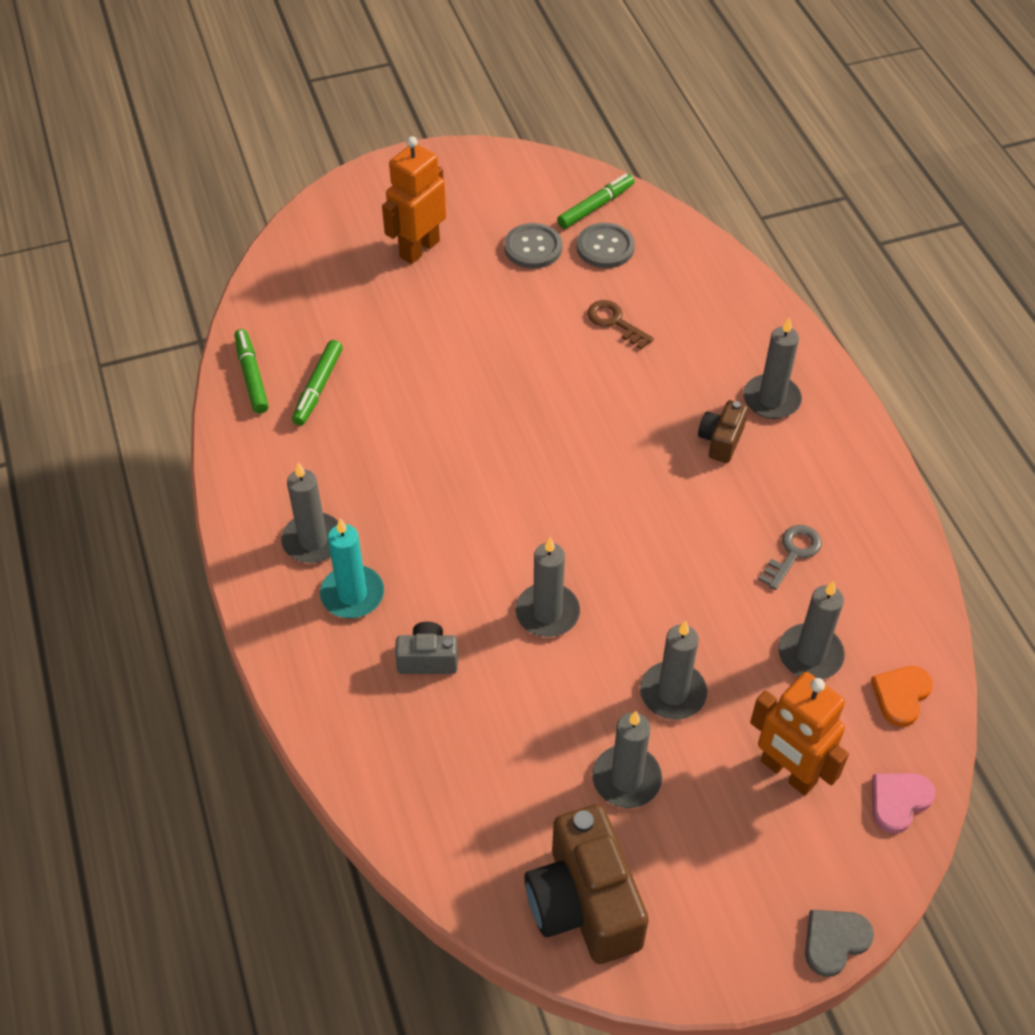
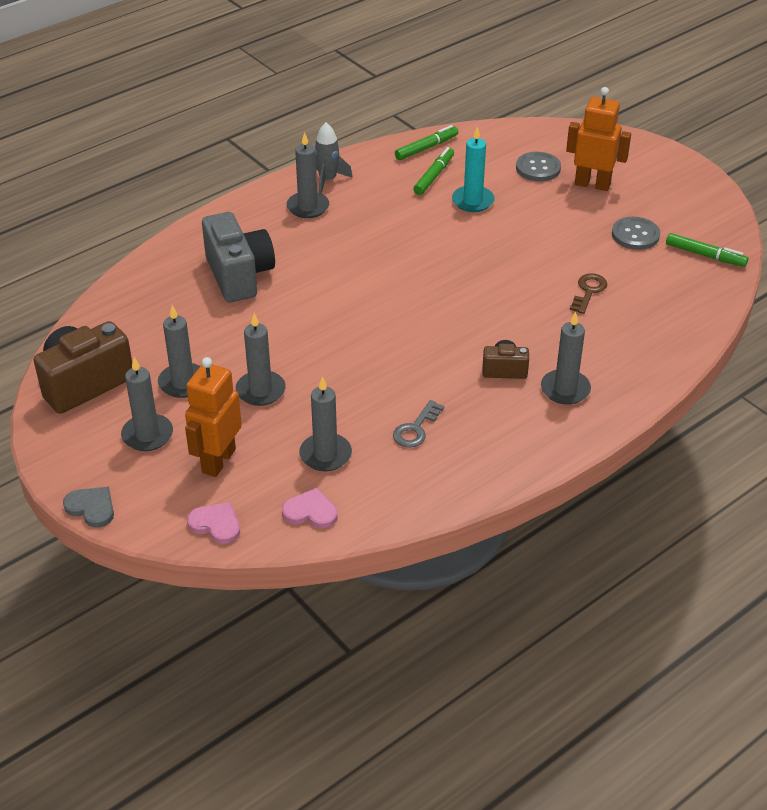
camera: 70 degrees right, 10 degrees down
(263, 502) = (327, 180): none -> grey rocket
(318, 388) = (434, 176): green marker -> green marker turned 120 degrees clockwise
(352, 594) = (274, 233): turquoise candle -> turquoise candle (473, 201)
(428, 659) = (239, 276): grey camera -> grey camera, size x1.97
(547, 613) = (300, 318): grey candle -> grey candle (147, 435)
(605, 247) = (664, 269): grey button -> grey button (538, 168)
(793, 553) = (416, 429): grey key -> grey key turned 105 degrees clockwise
(901, 695) = (310, 512): orange heart -> pink heart

